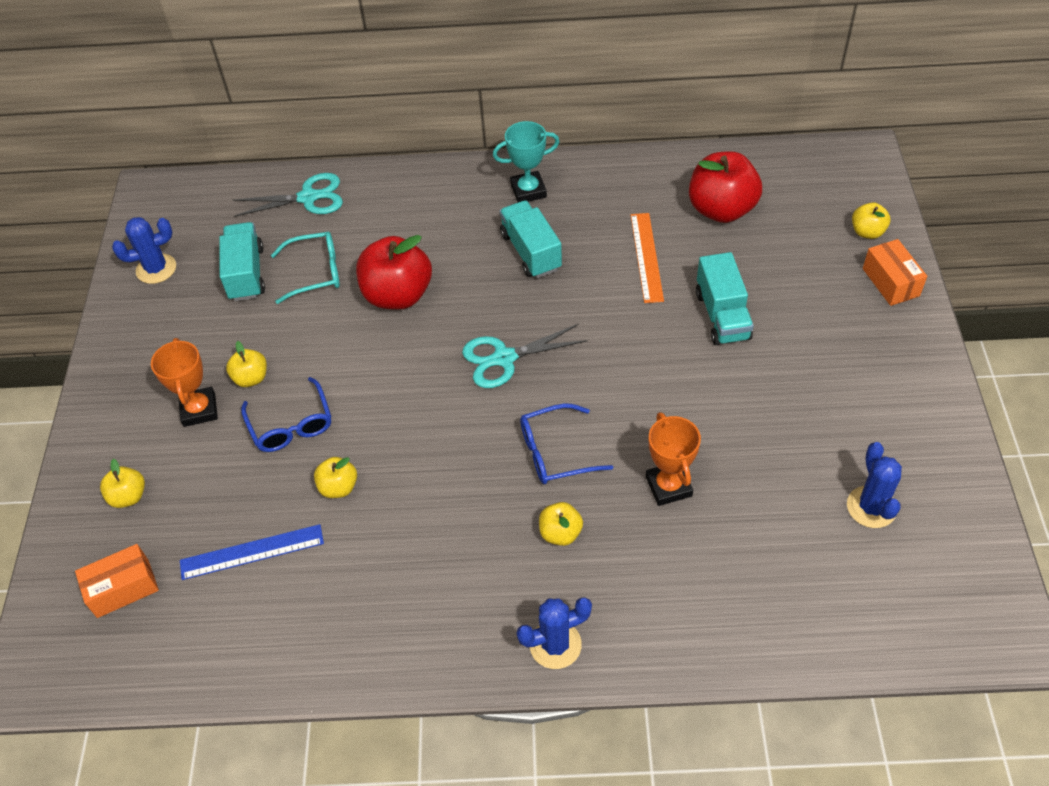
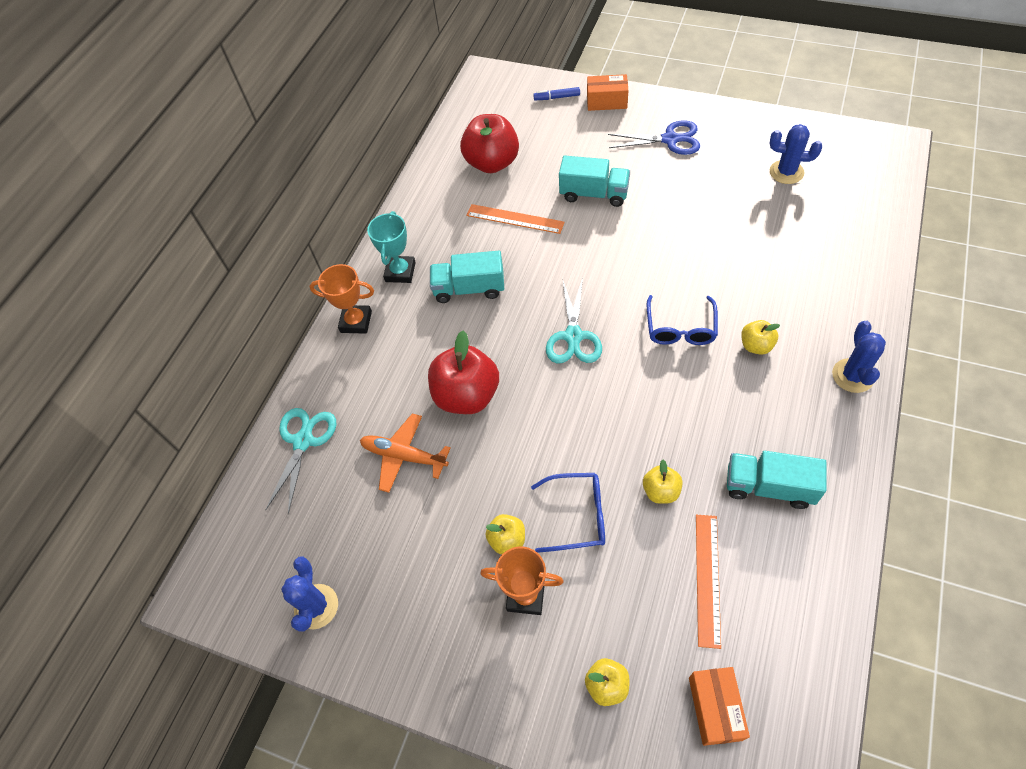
camera: 65 degrees left, 5 degrees up
(246, 274) = (372, 518): turquoise truck -> turquoise truck (769, 487)
(252, 552) = (707, 578): blue ruler -> orange ruler
(315, 272) = (404, 456): turquoise glasses -> orange plane
(668, 486) = (735, 270): orange trophy -> orange trophy (356, 322)
(859, 365) = (670, 139): none -> blue scissors
(867, 232) = (557, 97): yellow apple -> blue marker

